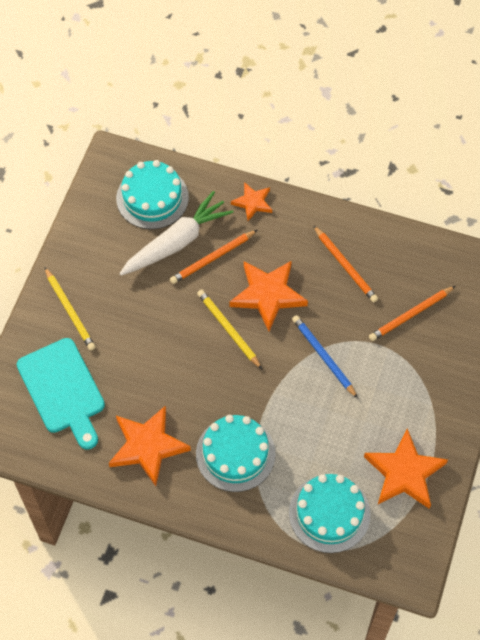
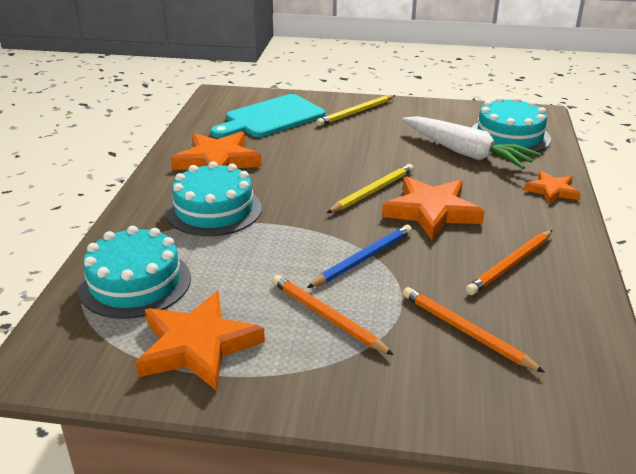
camera: 80 degrees right, 30 degrees down
(213, 258) = (459, 174): orange pencil -> orange pencil (327, 317)

